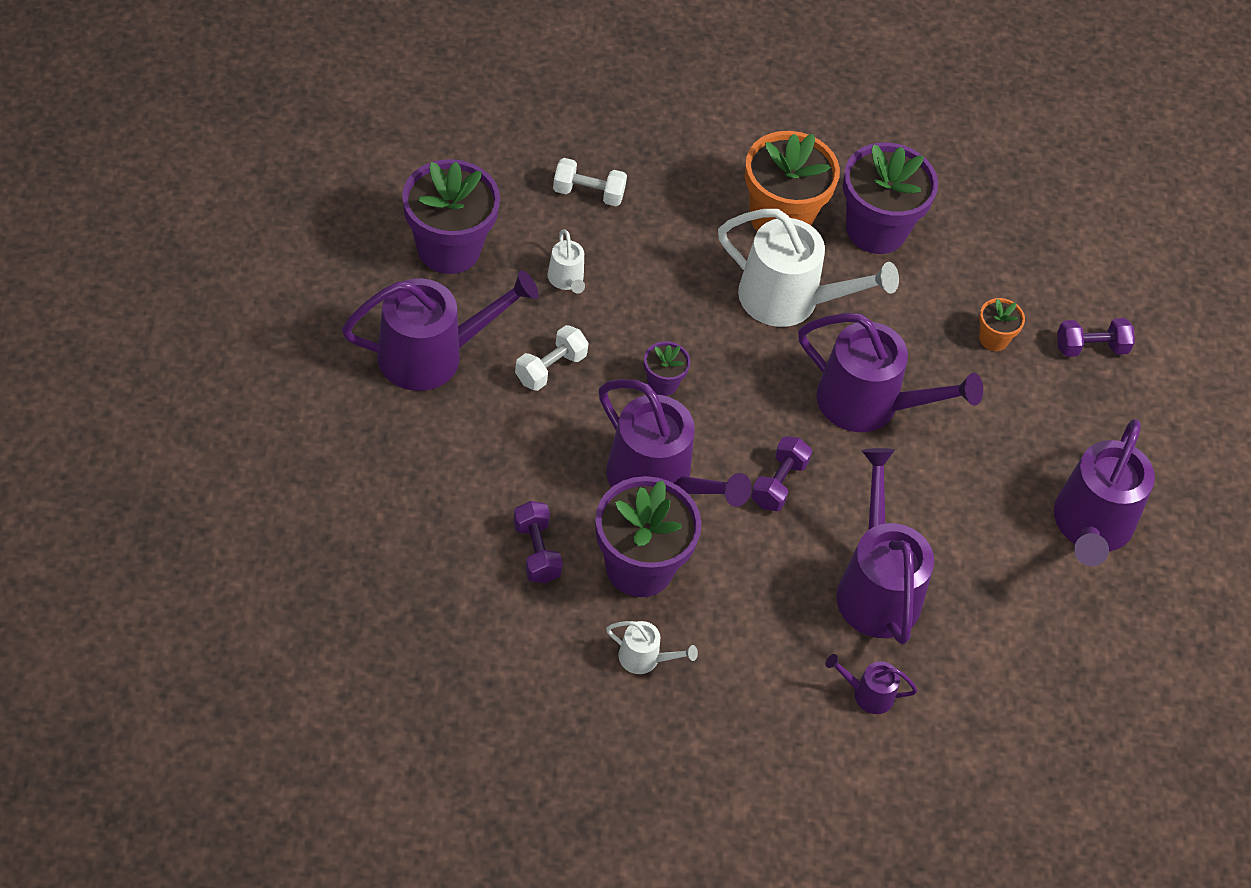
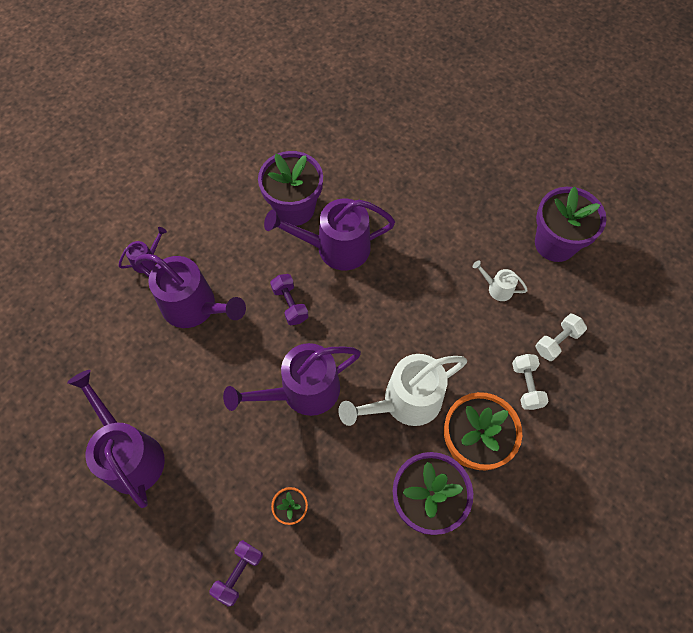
camera: 135 degrees right, 10 degrees up
(433, 355) = (485, 196): purple watering can -> none
(536, 552) = (337, 172): purple dumbbell -> none
(550, 368) = (441, 243): white dumbbell -> white dumbbell (526, 385)
(645, 658) = (246, 180): white watering can -> none
(662, 383) = (394, 291): purple flower pot -> none

